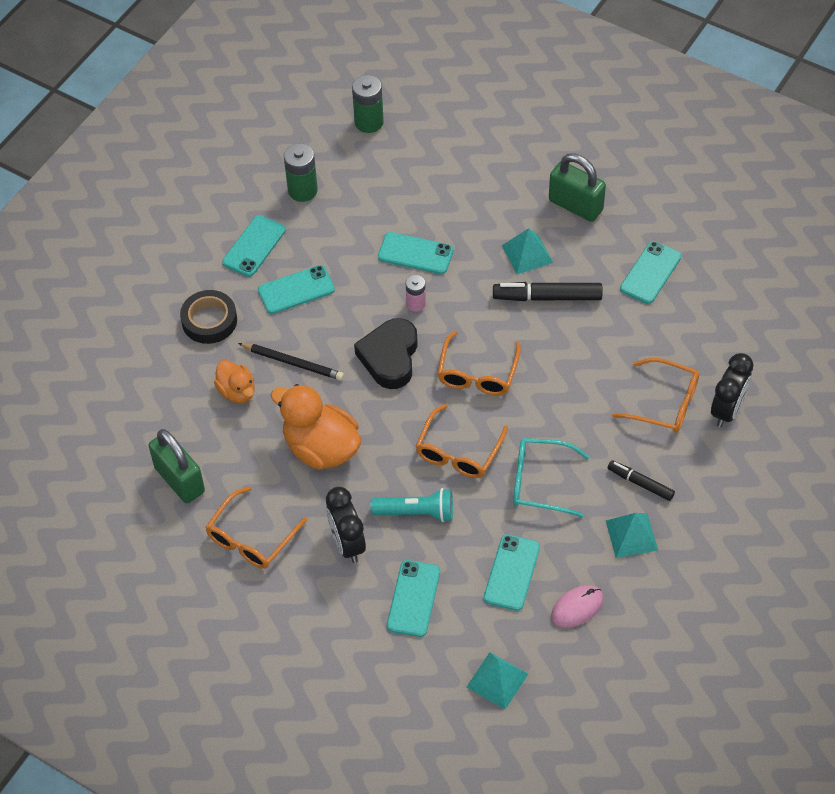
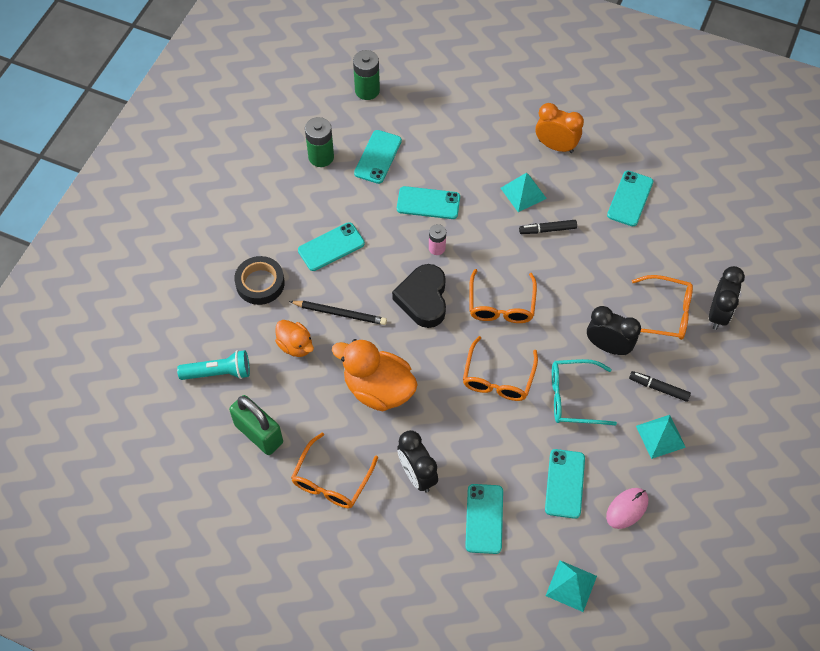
camera: 10 degrees left, 5 degrees up
(254, 246) = (287, 211): turquoise phone -> turquoise phone (378, 157)
(416, 512) = (472, 438): turquoise flashlight -> turquoise flashlight (218, 373)
(547, 297) = (547, 229): black marker -> black marker, size x0.62
(575, 205) = (556, 146): green padlock -> orange clock
(591, 431) = (608, 346): none -> black clock

